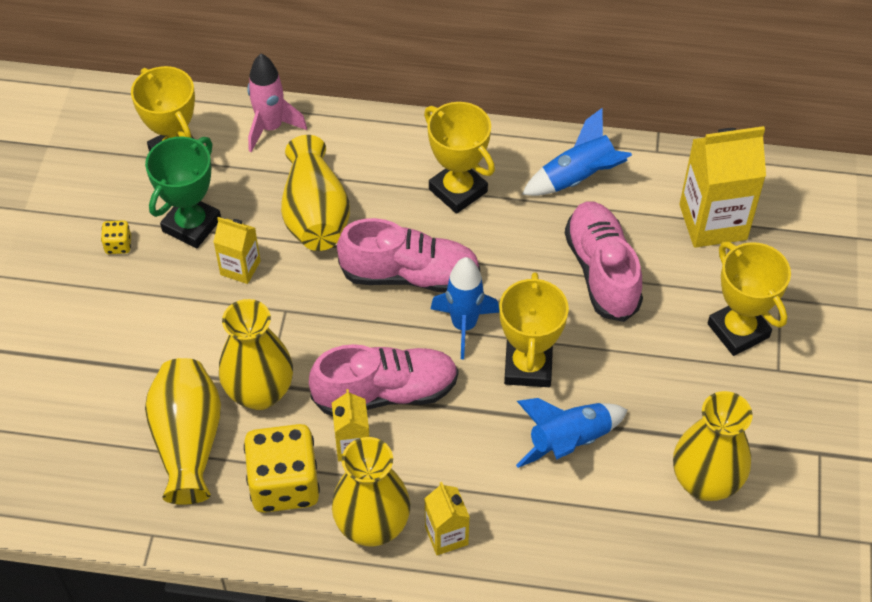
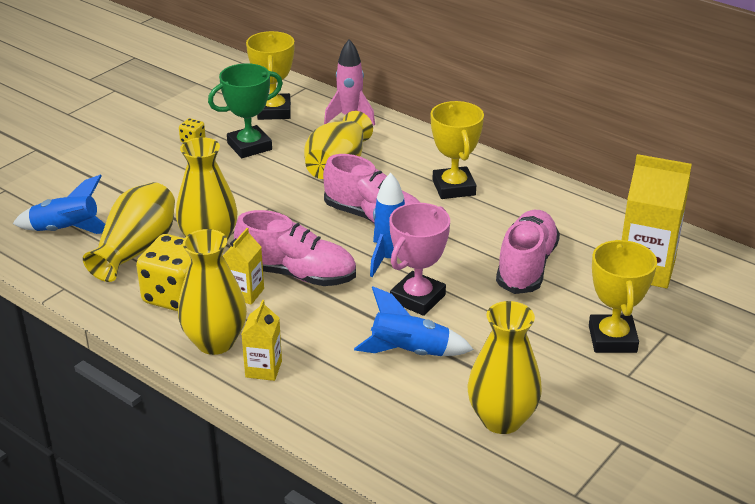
camera: 30 degrees right, 20 degrees down
(240, 268) = (260, 177): yellow carton -> none
(528, 366) = (417, 298): yellow trophy -> pink trophy
(577, 178) = (553, 210): blue rocket -> blue rocket (66, 230)

